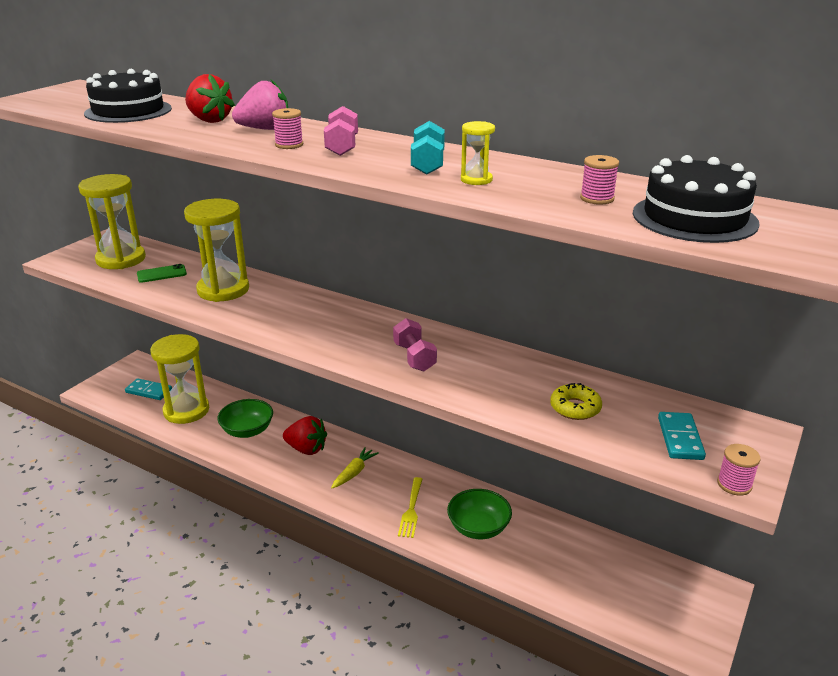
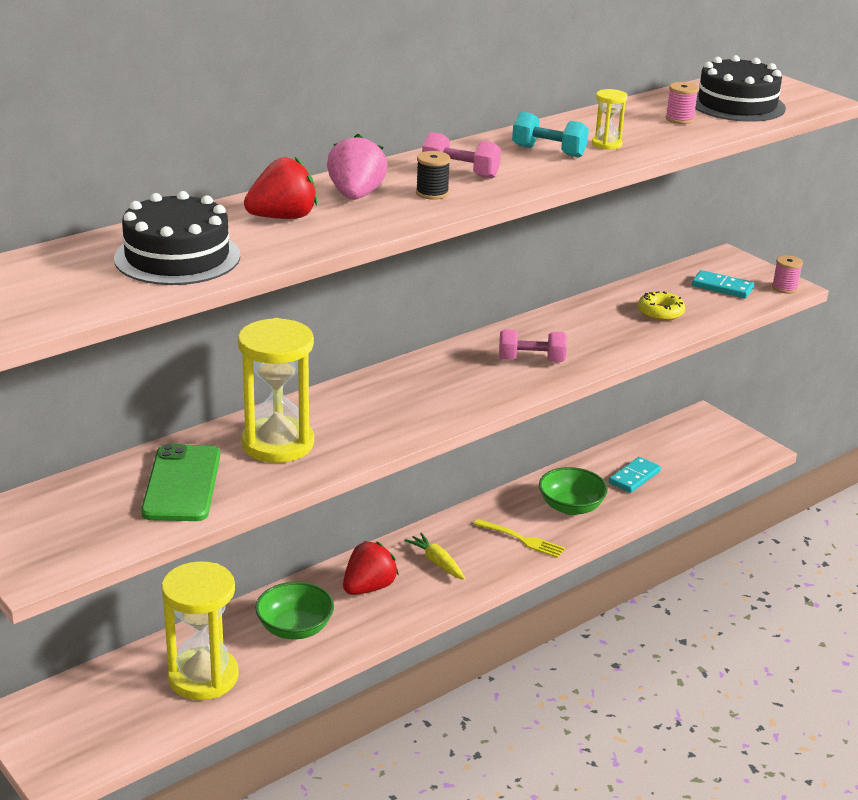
camera: 70 degrees left, 0 degrees up
(121, 259) = (92, 513): yellow hourglass -> none
(149, 391) = (117, 709): turquoise domino -> turquoise domino (634, 477)
(161, 274) = (182, 484): green phone -> green phone, size x1.77
(289, 145) = (432, 193): pink spool -> black spool

